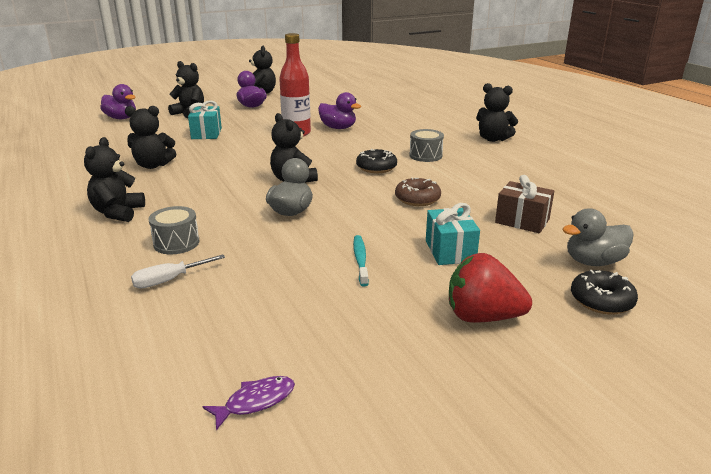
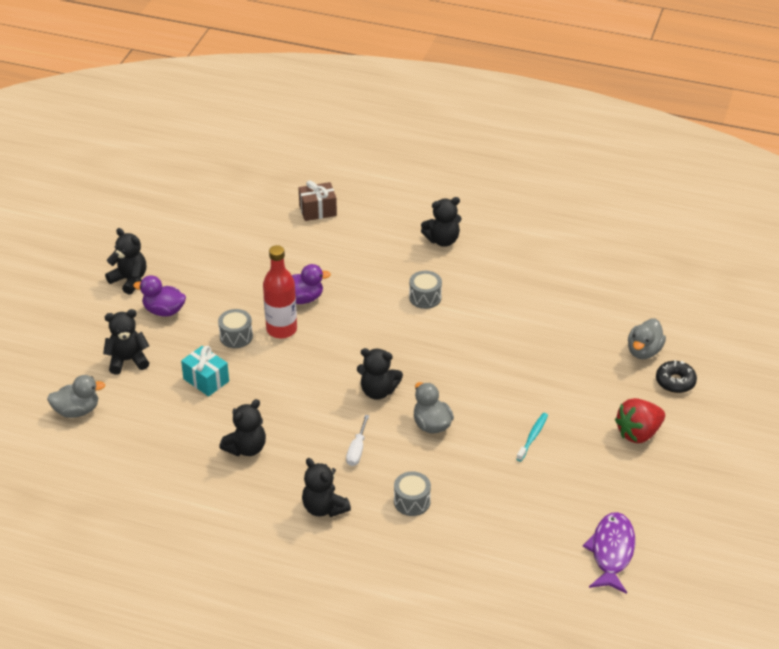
camera: 45 degrees left, 15 degrees up
(121, 118) = (77, 411): purple duck -> grey duck
(169, 280) = (460, 527): white screwdriver -> white screwdriver (357, 450)
(256, 401) = (611, 552): purple fish -> purple fish, size x1.87
(264, 126) = (236, 336): none -> grey drum
(360, 260) = (532, 437): turquoise toothbrush -> turquoise toothbrush turned 75 degrees clockwise
(376, 168) = (413, 337): black donut -> none
(417, 199) = (488, 356): brown donut -> none
(450, 251) = (567, 394): turquoise gift -> none
(522, 221) = (572, 337): brown gift -> brown gift (318, 210)

